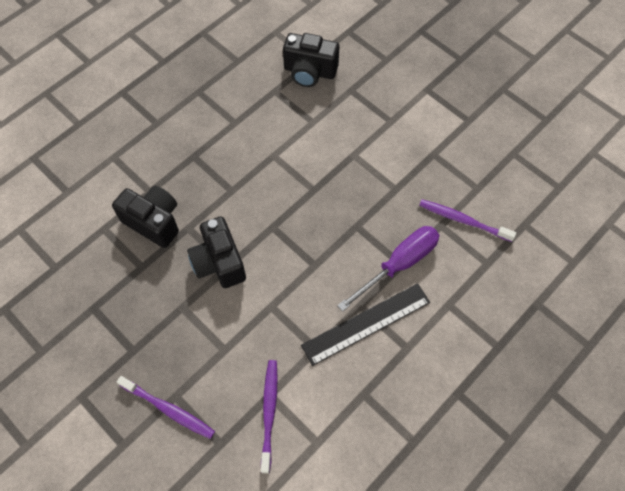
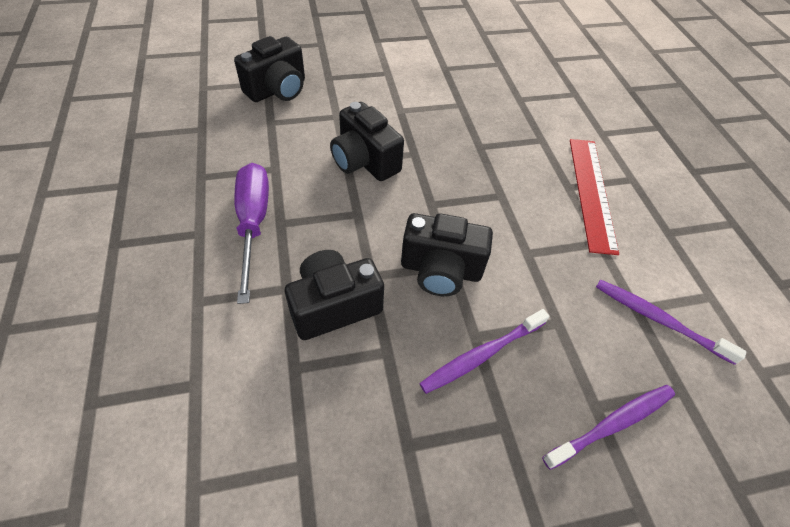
camera: 60 degrees left, 10 degrees down
(281, 166) = (364, 161): none -> black camera
(366, 324) = (591, 192): black ruler -> red ruler
(399, 264) = (541, 141): purple screwdriver -> purple screwdriver (253, 223)
(462, 220) = (524, 85): purple toothbrush -> purple toothbrush (481, 355)

